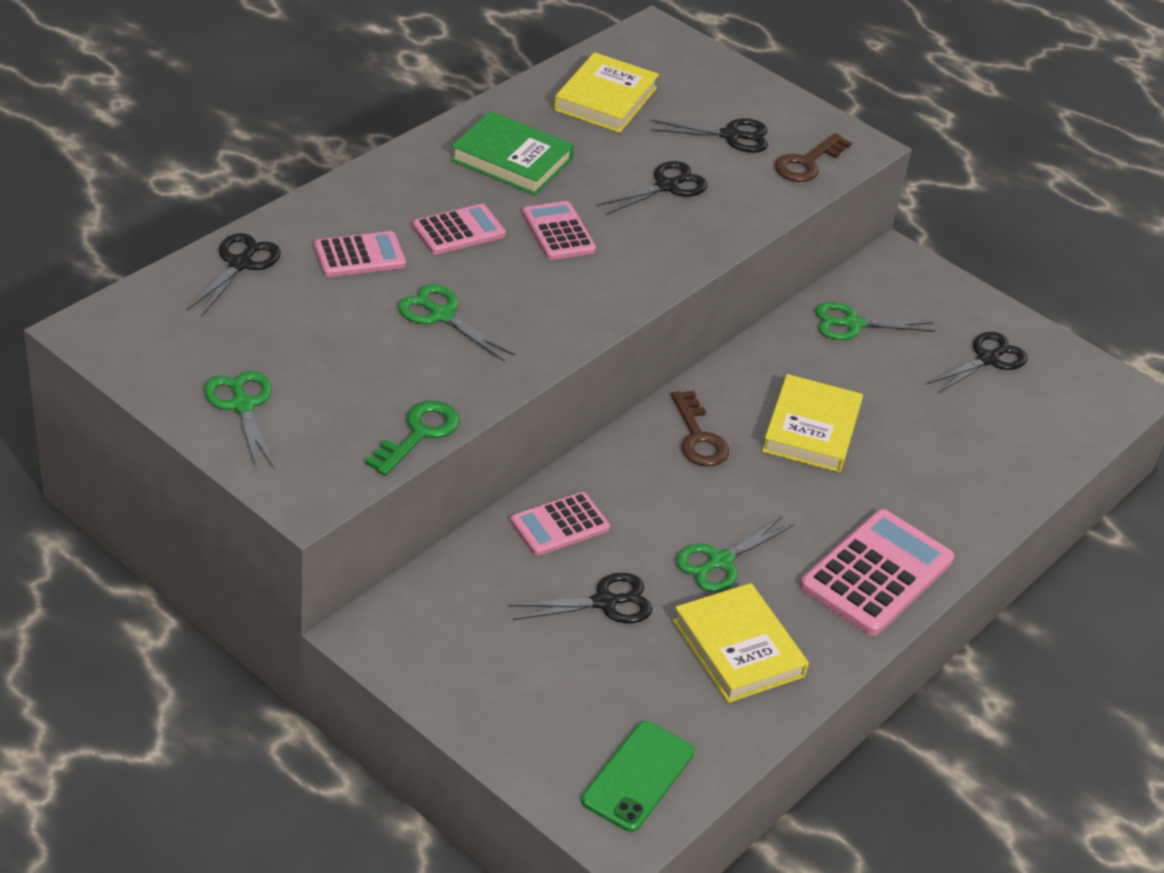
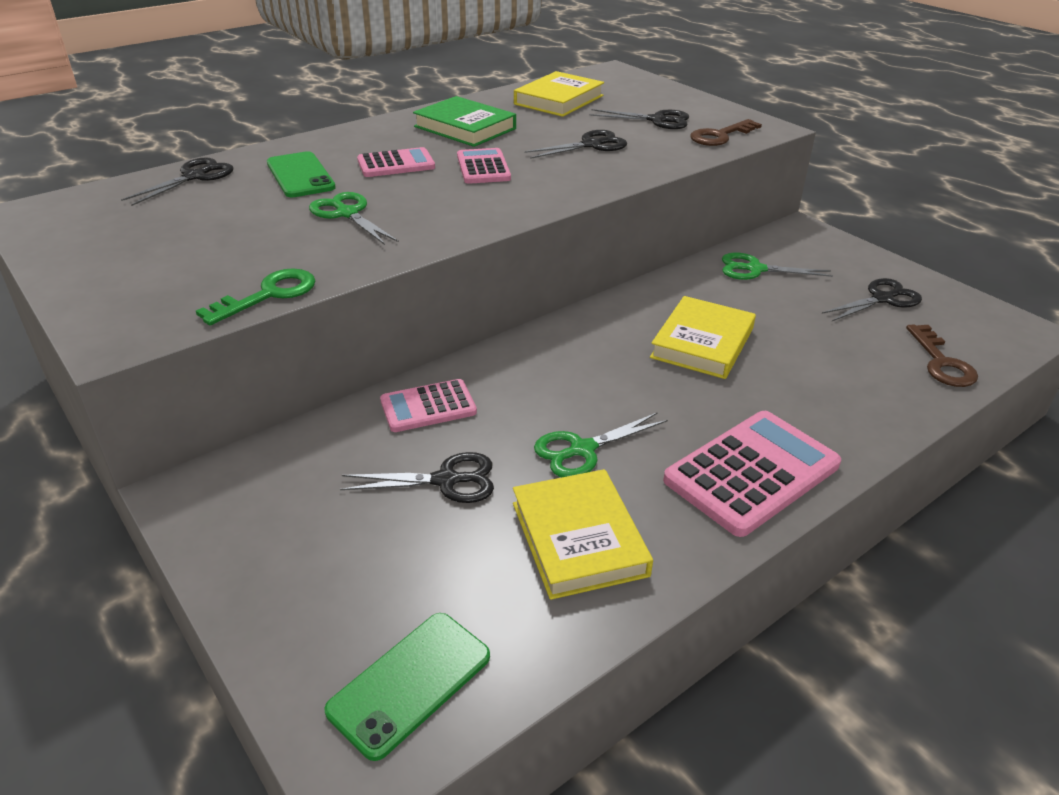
camera: 15 degrees right, 5 degrees down
(242, 405) = (115, 266): green scissors -> none
(359, 256) = (300, 175): pink calculator -> green phone
(698, 437) = (590, 343): brown key -> brown key (941, 362)

